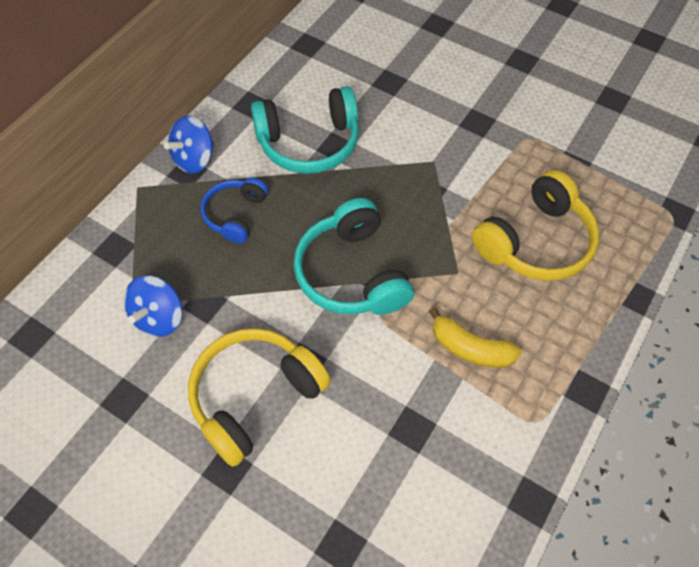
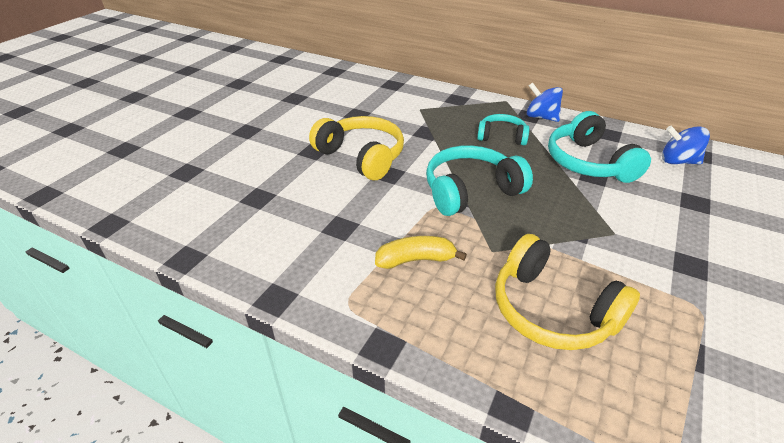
camera: 85 degrees right, 20 degrees down
(159, 317) = (412, 118): blue spinning top -> blue spinning top (678, 161)
(235, 214) = (501, 137): blue headphones -> turquoise headphones
(470, 348) = (415, 260): yellow banana -> yellow banana turned 60 degrees clockwise

